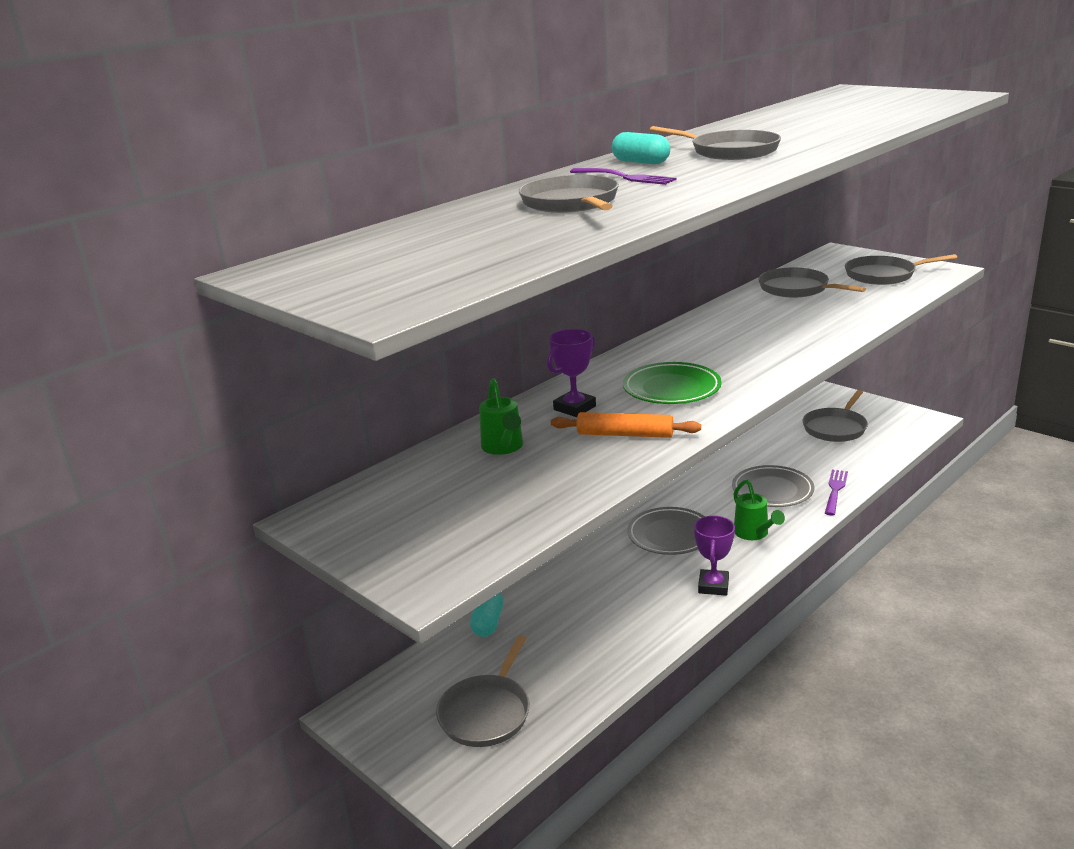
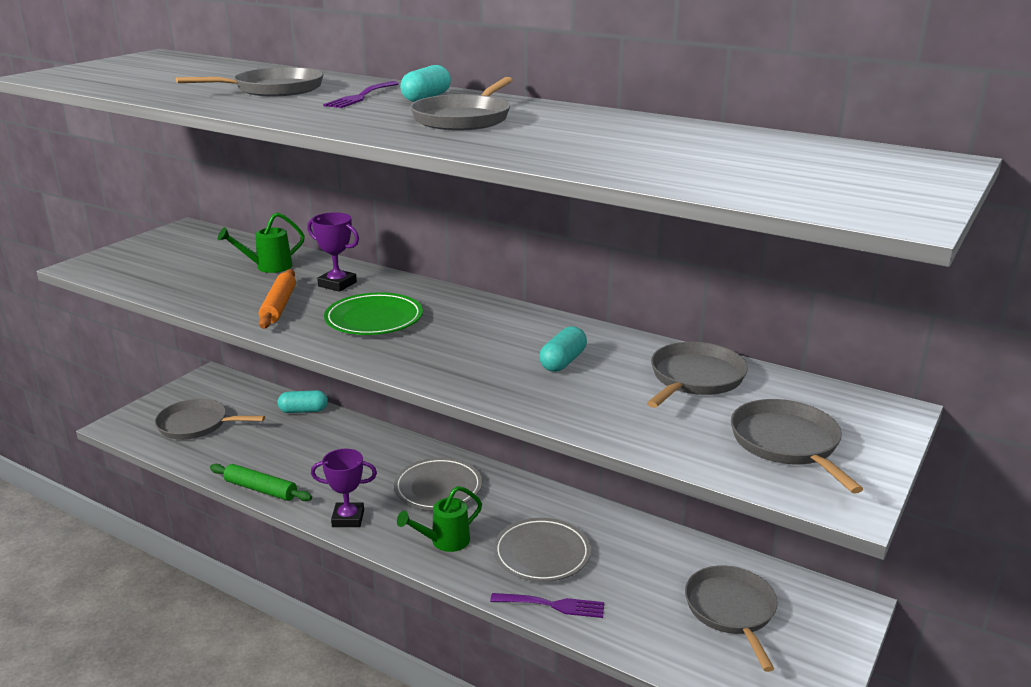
camera: 75 degrees right, 0 degrees up
(651, 646) = (261, 489): none -> green rolling pin
(769, 322) = (563, 362): none -> turquoise capsule
(835, 428) = (731, 610): grey pan -> grey pan turned 60 degrees clockwise

